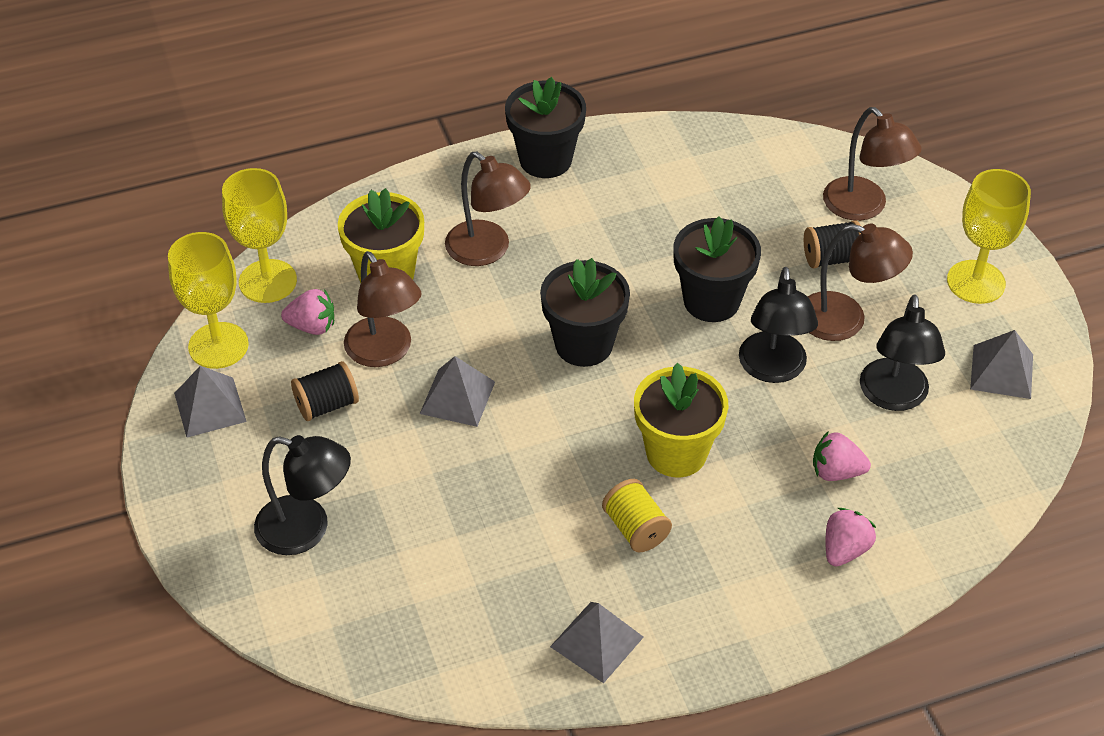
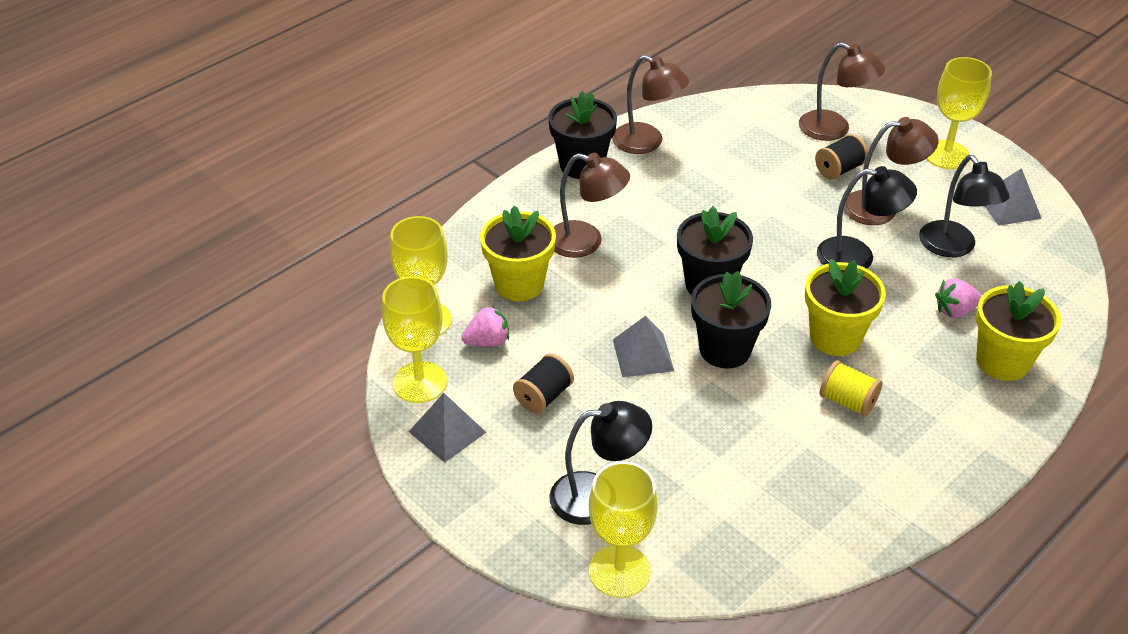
camera: 25 degrees left, 5 degrees down
(274, 613) = (619, 571): none -> yellow goblet
(385, 352) = (561, 341): brown lamp -> brown lamp (647, 143)
(597, 642) = (883, 493): grey pyramid -> none
(711, 301) = (778, 224): black flower pot -> black flower pot (725, 349)
(773, 369) = (857, 257): black lamp -> black lamp turned 60 degrees counterclockwise
(845, 549) = (1002, 361): pink strawberry -> yellow flower pot

